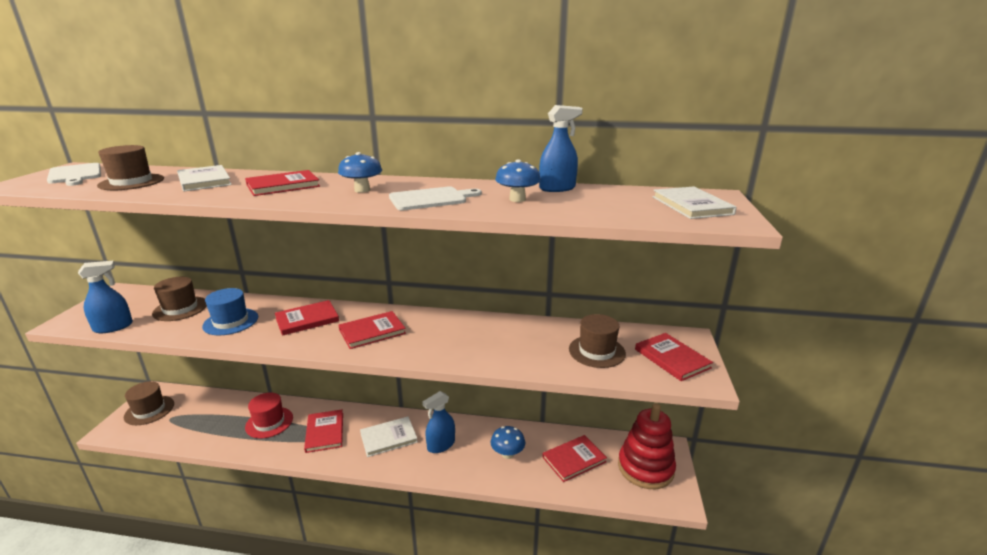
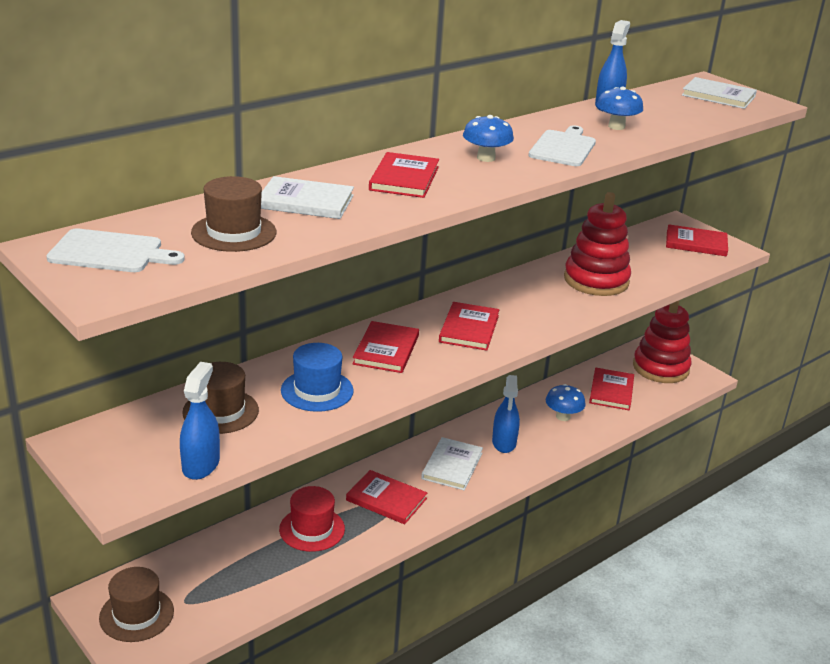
camera: 50 degrees left, 5 degrees up
(522, 345) = (596, 280): none -> red stacking toy
(596, 351) = (648, 260): brown hat -> none

